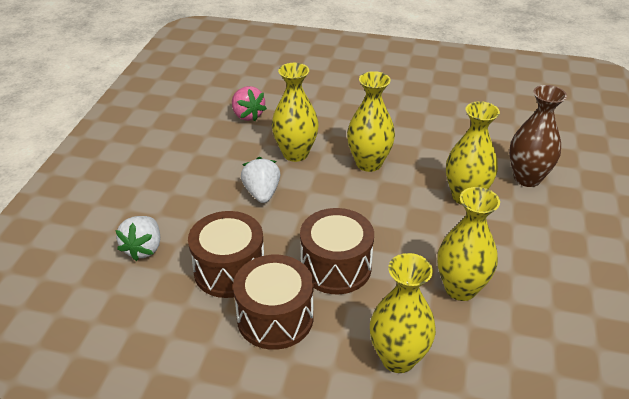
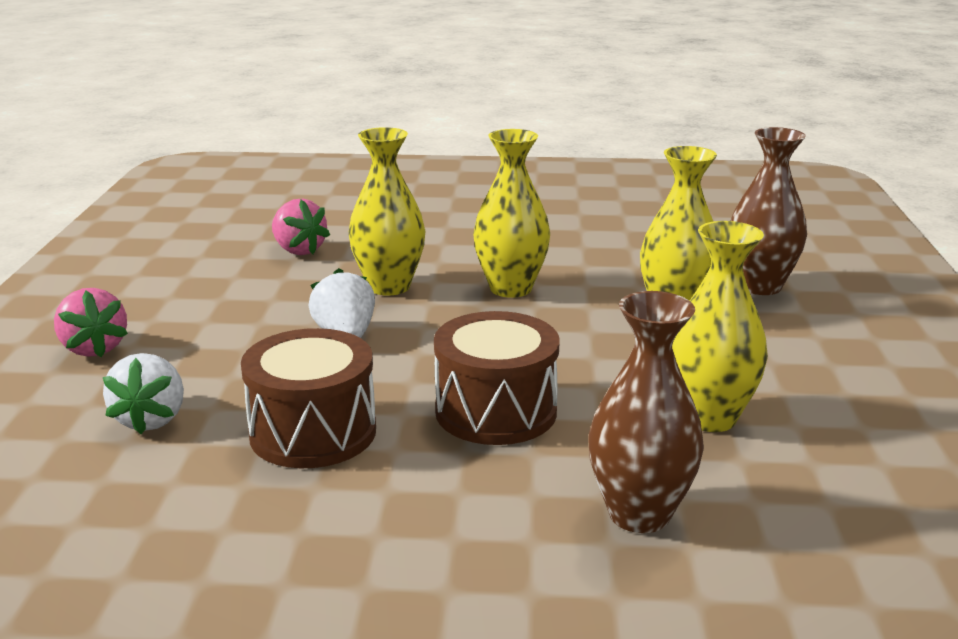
camera: 10 degrees left, 15 degrees down
(119, 188) = (94, 348): none -> pink strawberry
(275, 318) = (410, 484): brown drum -> none
(398, 358) = (639, 514): yellow vase -> brown vase

